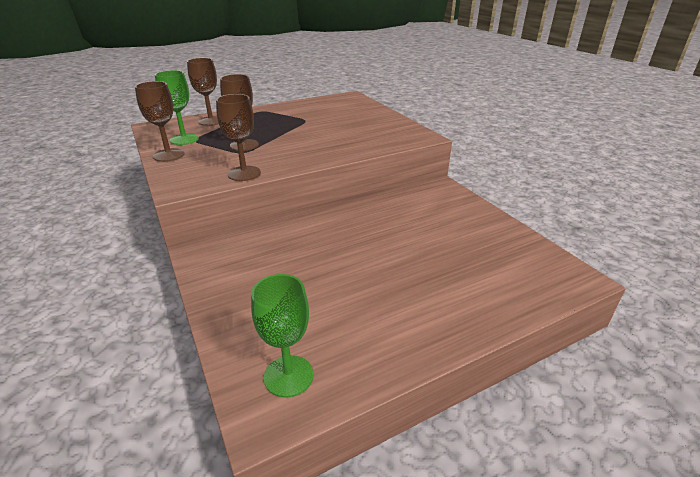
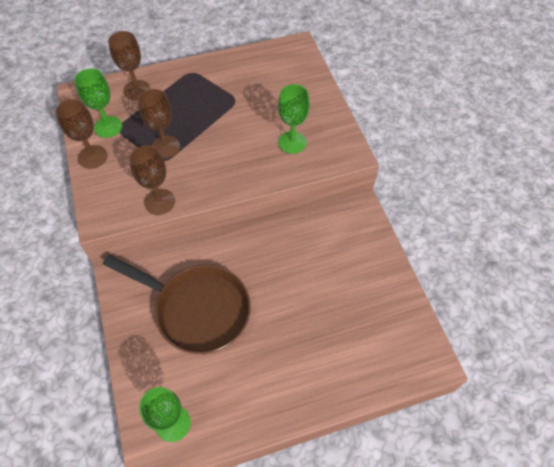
camera: 10 degrees right, 25 degrees up
(297, 268) = (197, 310): none -> brown pan
(366, 135) = (292, 142): none -> green goblet

